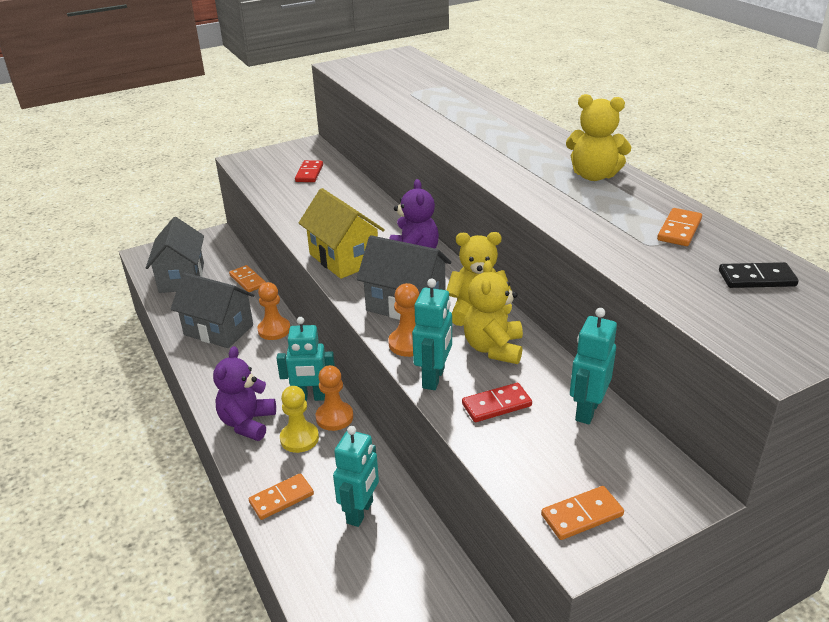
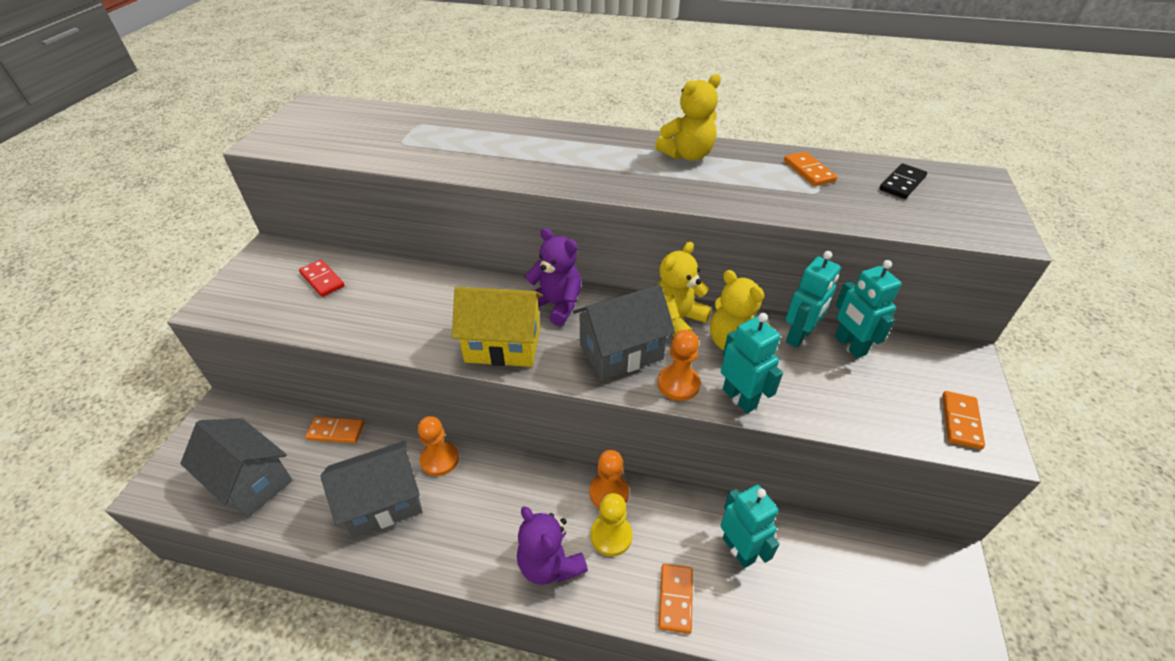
camera: 50 degrees left, 10 degrees up
(311, 397) = (565, 493): turquoise robot -> turquoise robot (799, 336)
(496, 405) = (805, 385): red domino -> none

